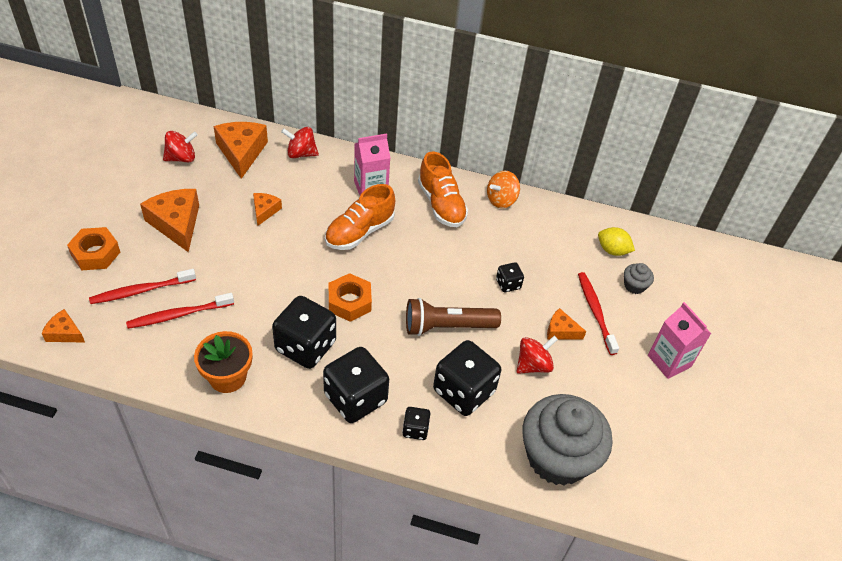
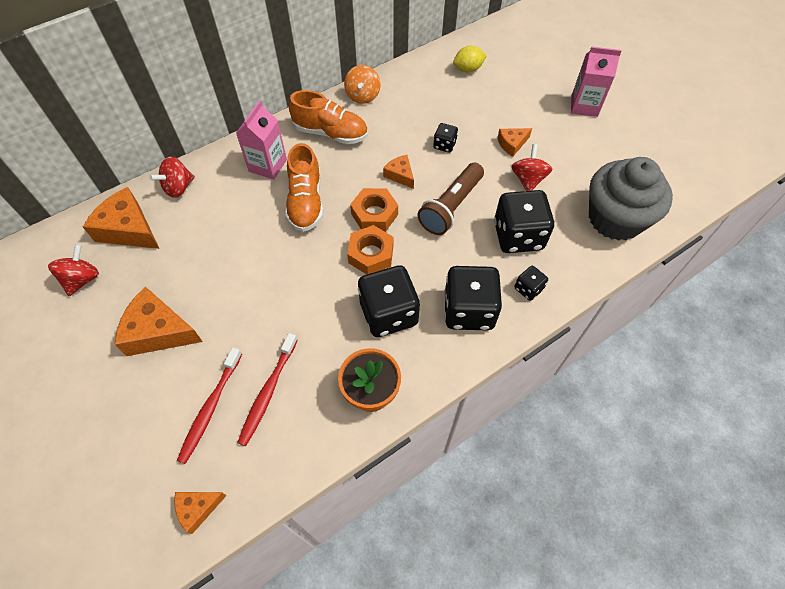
camera: 45 degrees left, 10 degrees up
(95, 253) = (124, 423): orange nut -> orange nut (374, 214)
(265, 211) = (215, 253): orange cheese -> orange cheese (400, 175)
(595, 312) = (512, 114): red toothbrush -> none
(634, 286) = (508, 79): grey cupcake -> none

